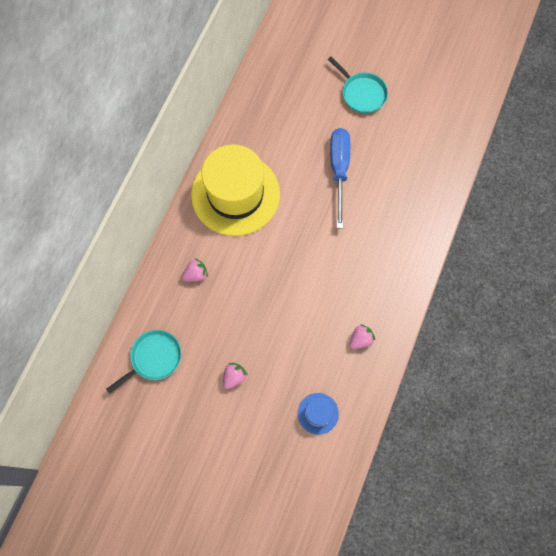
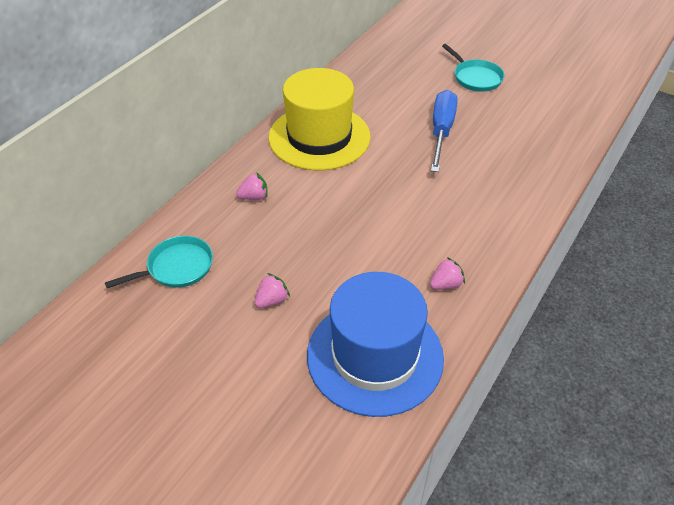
camera: 10 degrees right, 25 degrees down
(318, 413) = (375, 356): blue hat -> blue hat, size x2.37

